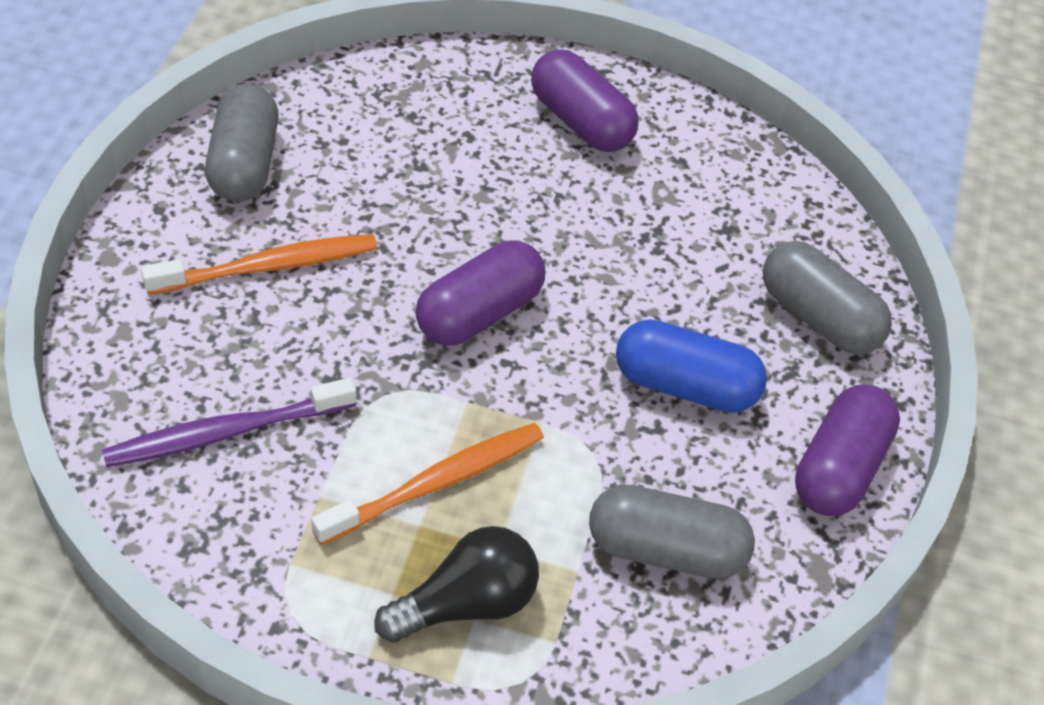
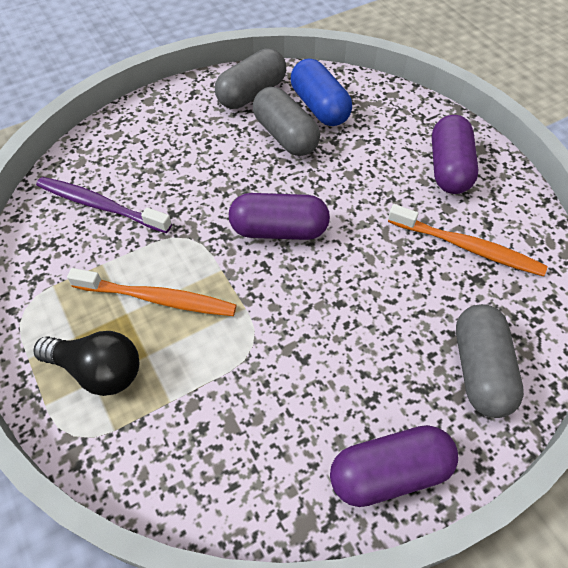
camera: 50 degrees right, 5 degrees up
(267, 267) = (207, 144): orange toothbrush -> orange toothbrush (467, 247)
(666, 550) = (228, 431): grey capsule -> grey capsule (285, 136)
(685, 386) = (347, 348): blue capsule -> blue capsule (319, 107)

